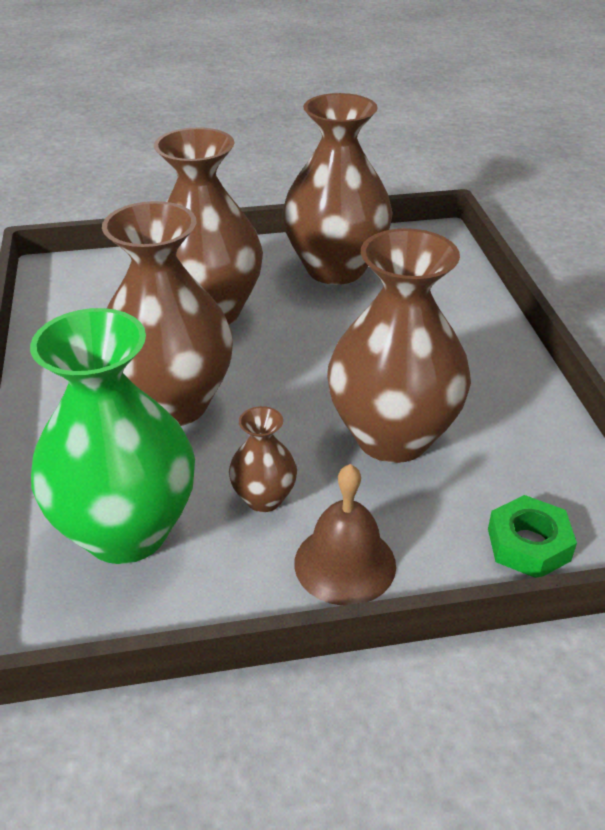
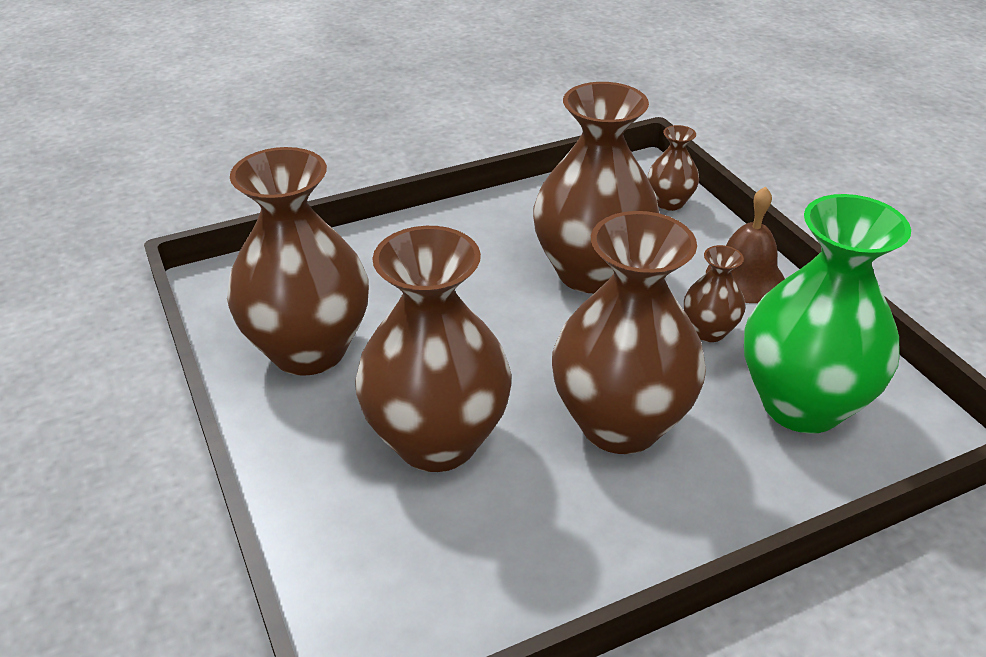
camera: 105 degrees left, 0 degrees up
(528, 544) = (669, 202): green nut -> brown vase

